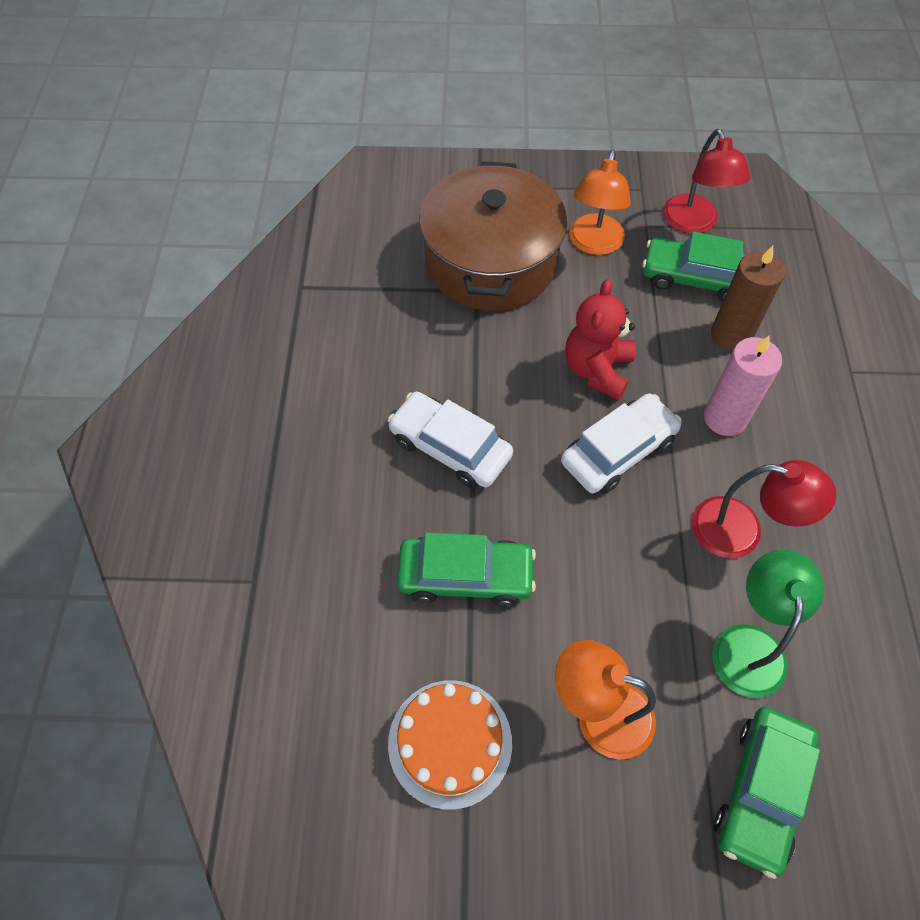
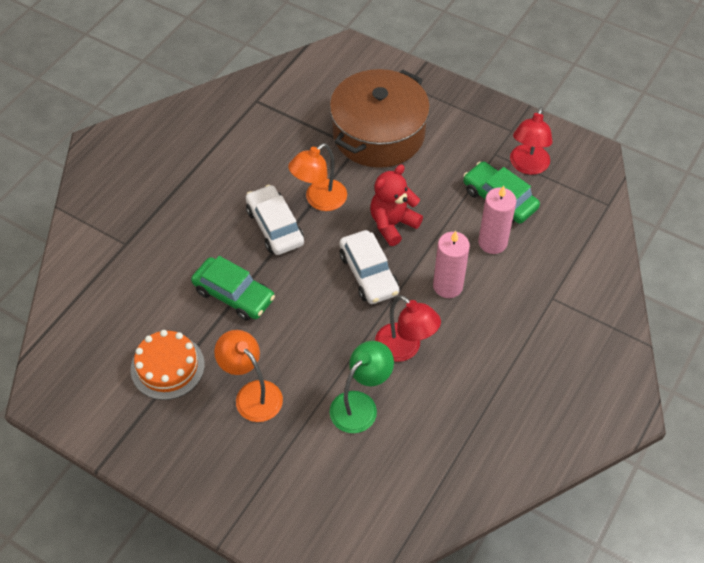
camera: 30 degrees right, 5 degrees down
(594, 244) = (451, 151): orange lamp -> orange lamp (319, 200)
(618, 451) = (368, 274): white car -> white car turned 75 degrees clockwise
(730, 335) = (492, 242): brown candle -> pink candle
(761, 791) = (307, 472): green car -> none

